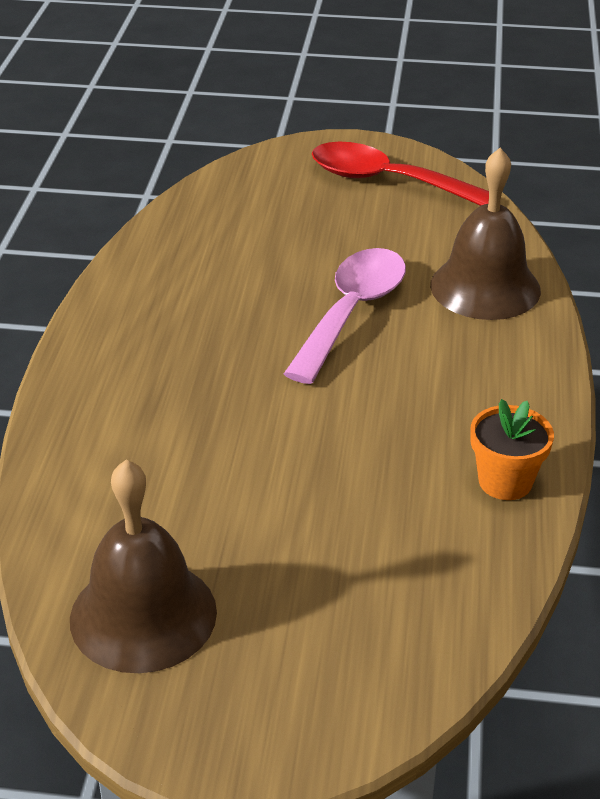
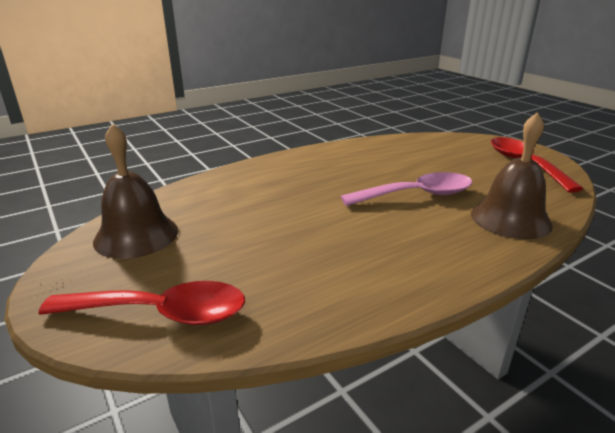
camera: 50 degrees right, 10 degrees down
(371, 658) = (161, 313): none -> red spoon
(505, 481) = (366, 295): orange flower pot -> none

